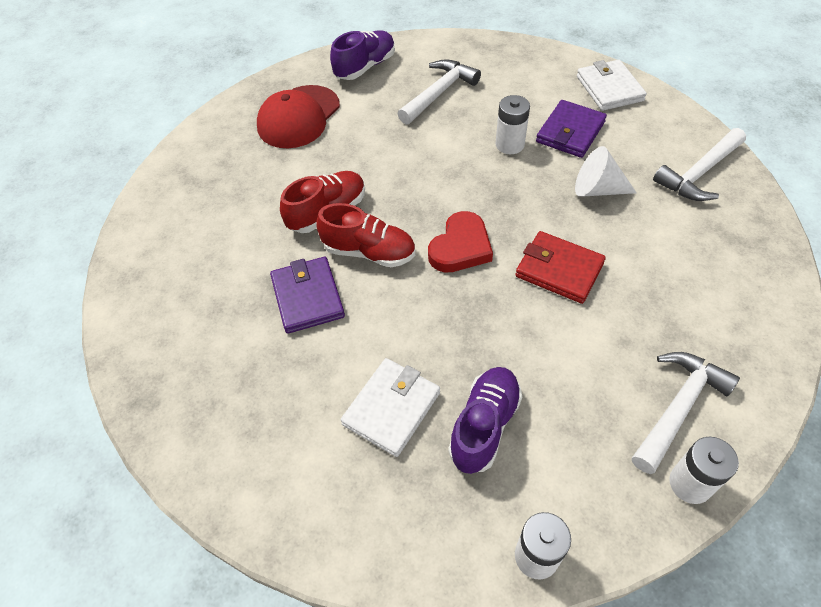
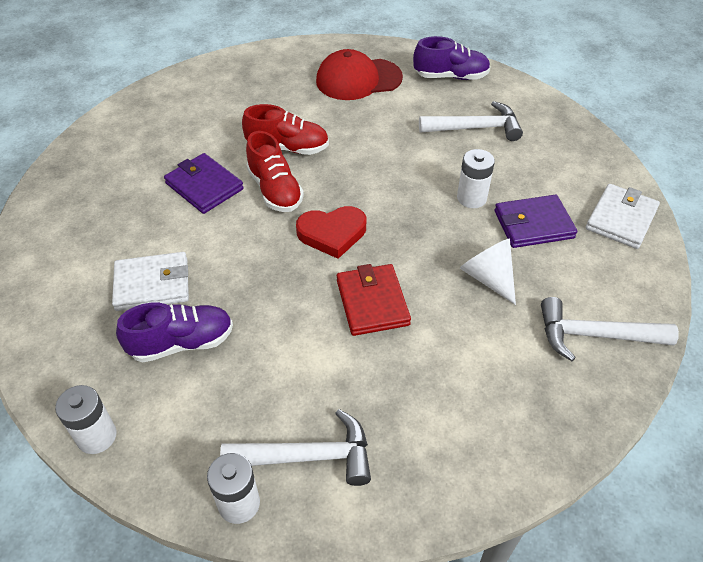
camera: 45 degrees right, 5 degrees down
(307, 297) = (204, 186): purple wallet -> purple wallet turned 75 degrees counterclockwise

